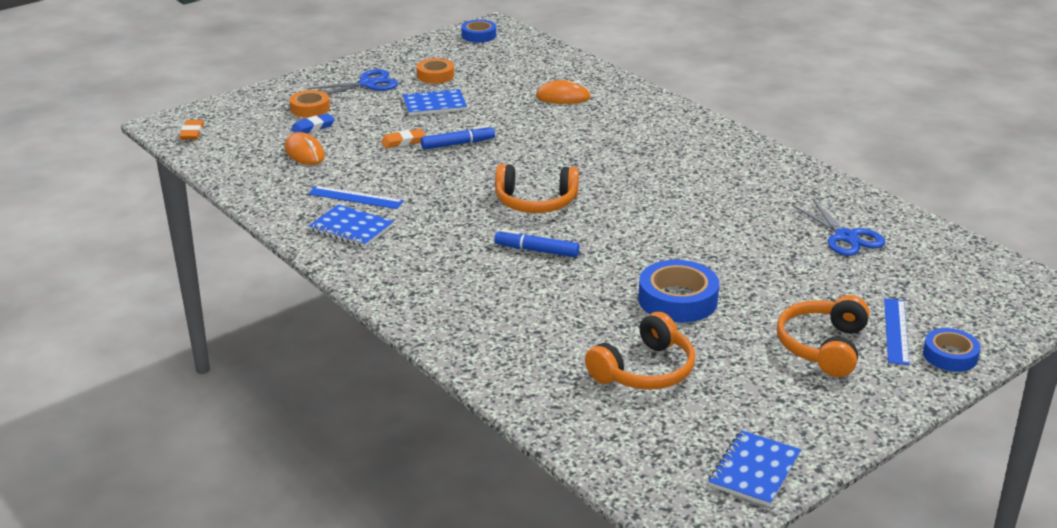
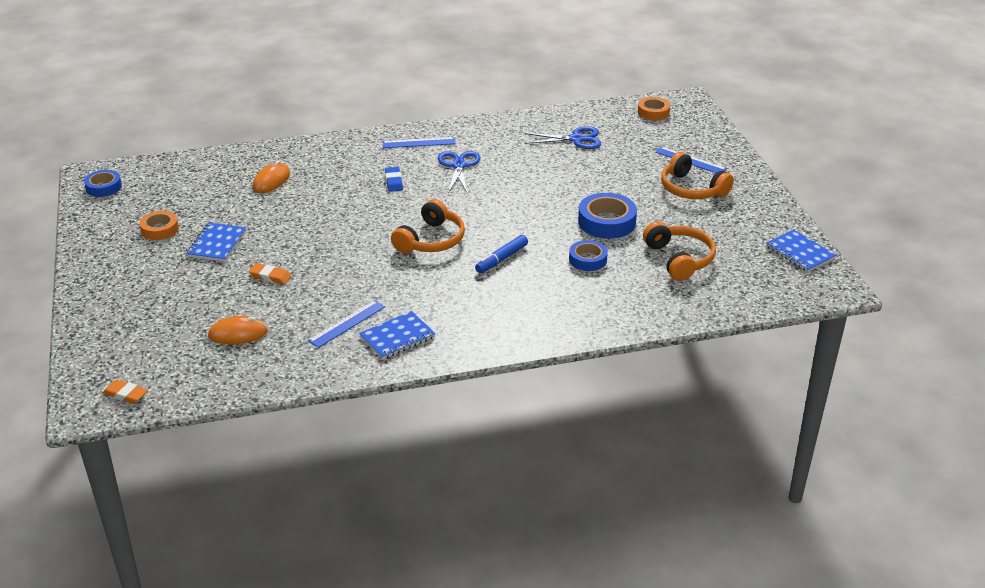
camera: 65 degrees left, 5 degrees up
(310, 108) = (150, 312): orange tape -> orange tape (653, 112)
(313, 127) = (191, 318): blue eraser -> blue eraser (394, 181)
(367, 84) = (135, 269): blue scissors -> blue scissors (458, 166)
(403, 141) = (270, 276): orange eraser -> orange eraser turned 75 degrees counterclockwise
(458, 144) = (302, 250): blue marker -> none
(719, 147) = (418, 143): none -> blue ruler
(950, 355) = (725, 153): blue tape -> blue tape (588, 260)

